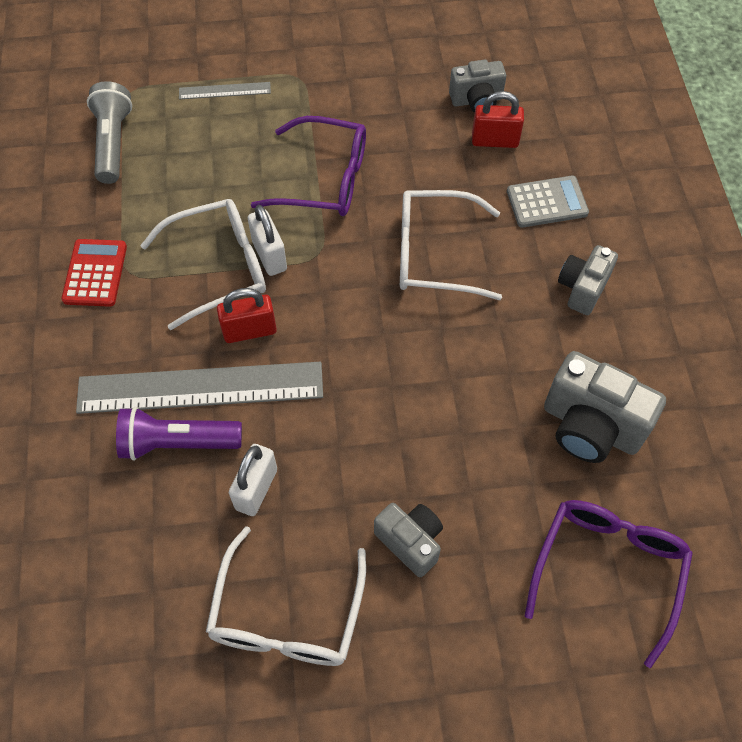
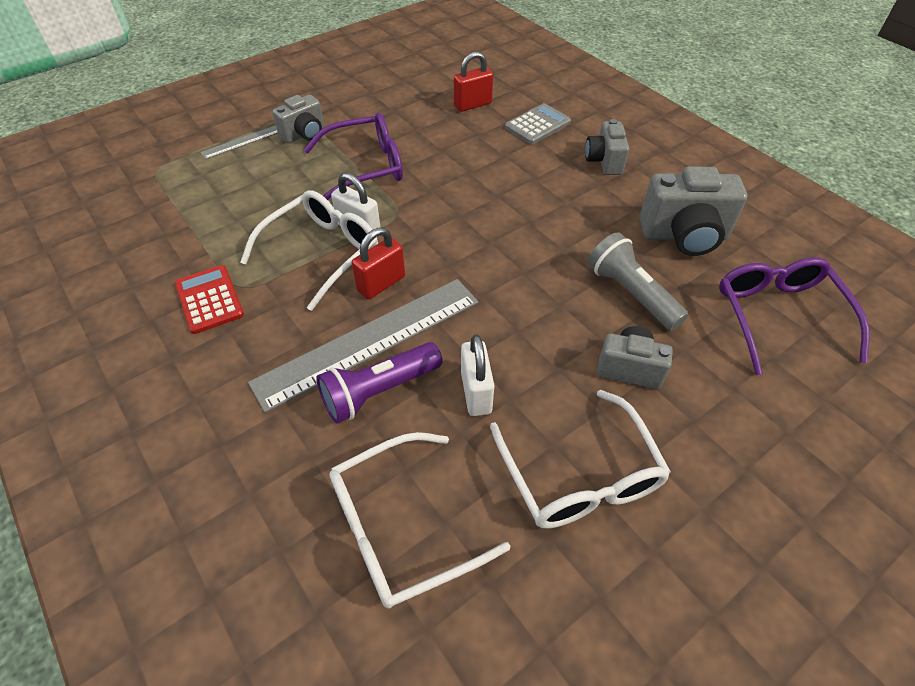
camera: 30 degrees left, 10 degrees down
(113, 143) = (164, 205): grey flashlight -> grey flashlight (631, 293)
(434, 254) = (485, 180): white glasses -> white glasses (400, 528)
(476, 100) = (441, 88): grey camera -> grey camera (304, 134)

